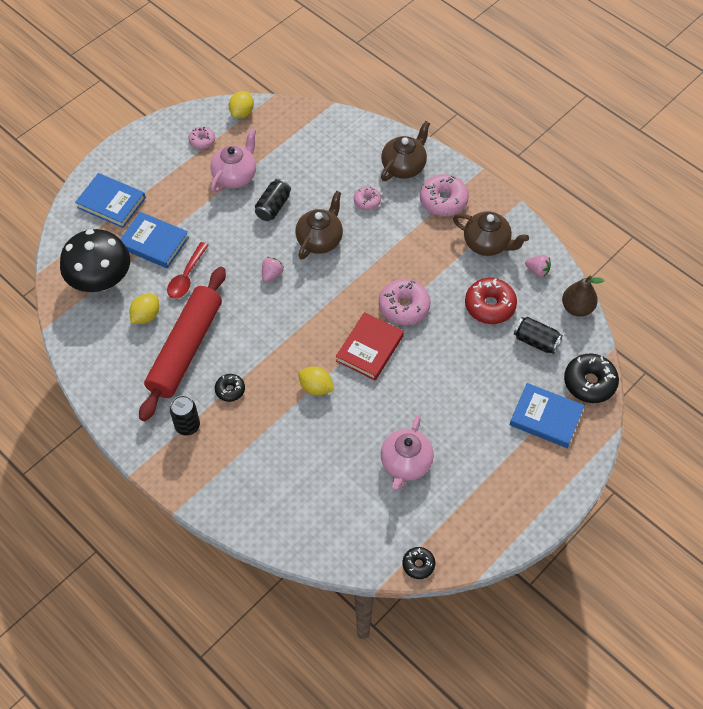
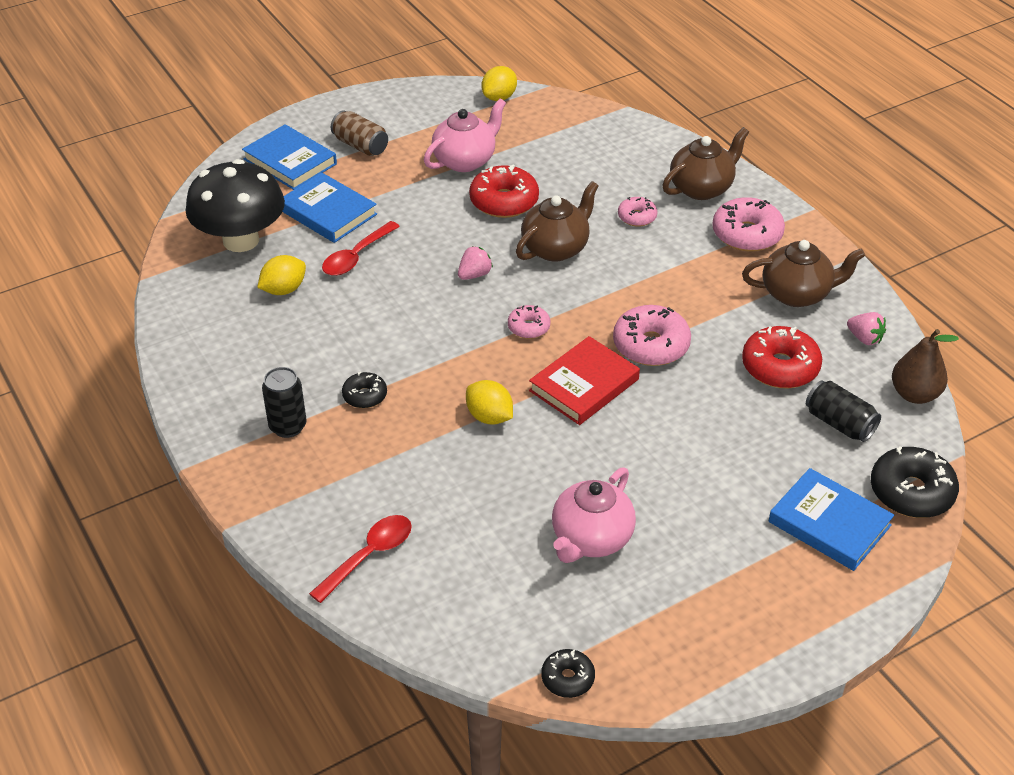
camera: 15 degrees right, 15 degrees down
(157, 178) = (360, 145): none -> brown can
(185, 349) = (322, 336): red rolling pin -> none
(202, 141) = (435, 118): pink donut -> pink donut (528, 327)
(272, 510) = (369, 556): none -> red spoon
(273, 207) = (504, 201): black can -> red donut
(487, 244) = (797, 294): brown teapot -> brown teapot turned 45 degrees counterclockwise

